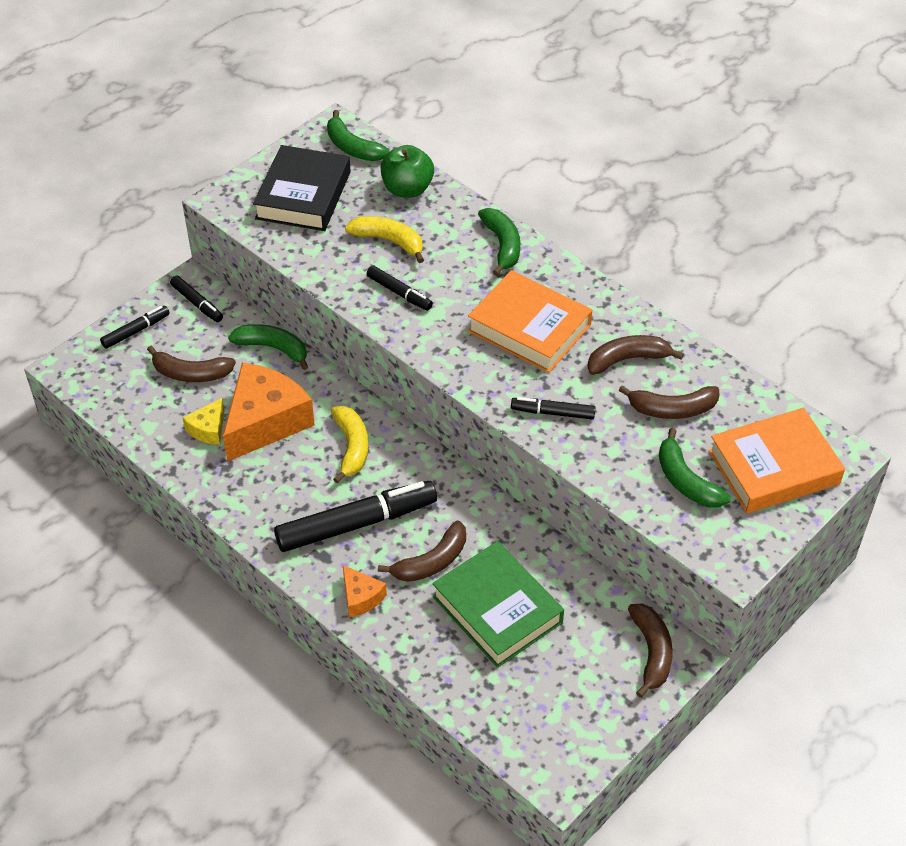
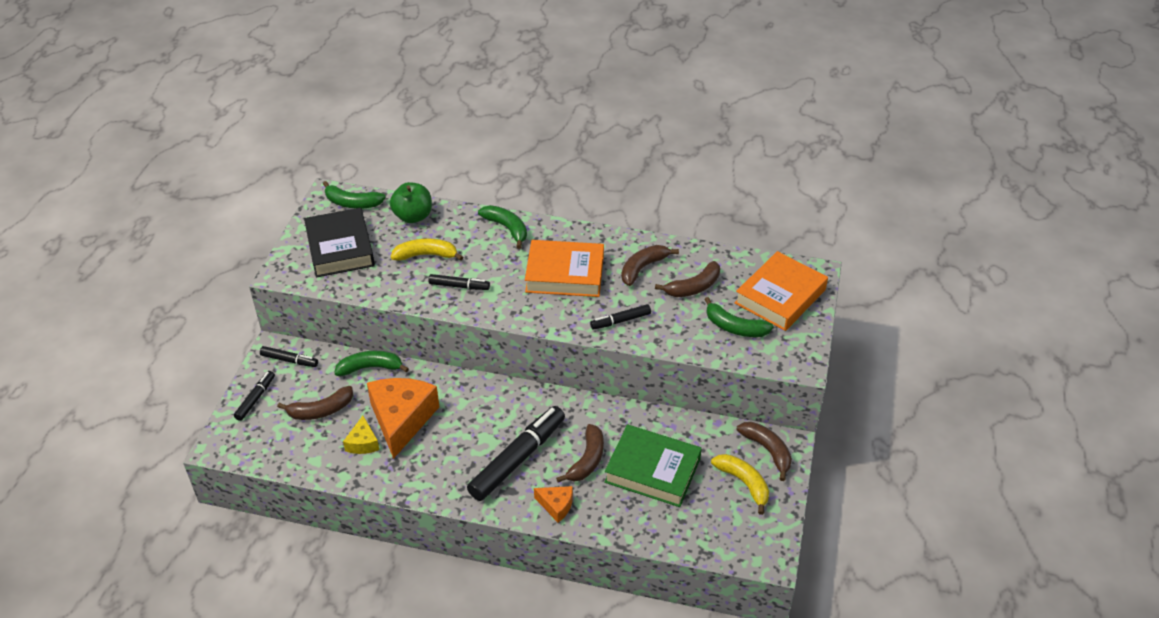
camera: 30 degrees left, 5 degrees down
(351, 447) = (476, 410): yellow banana -> yellow banana (744, 483)

